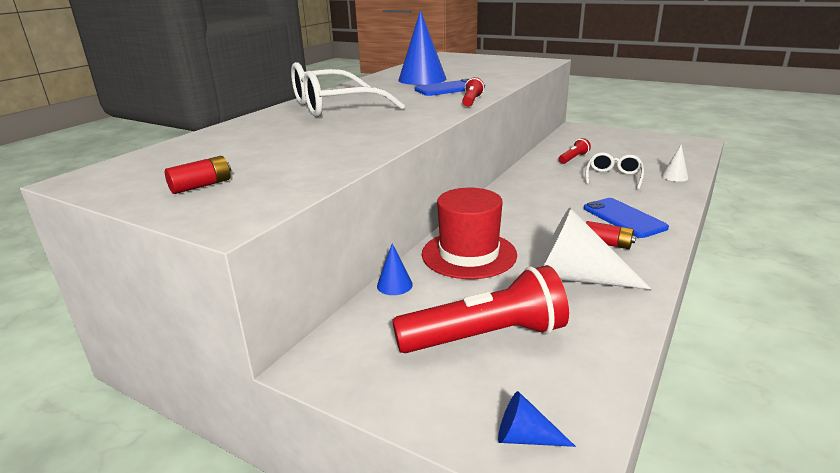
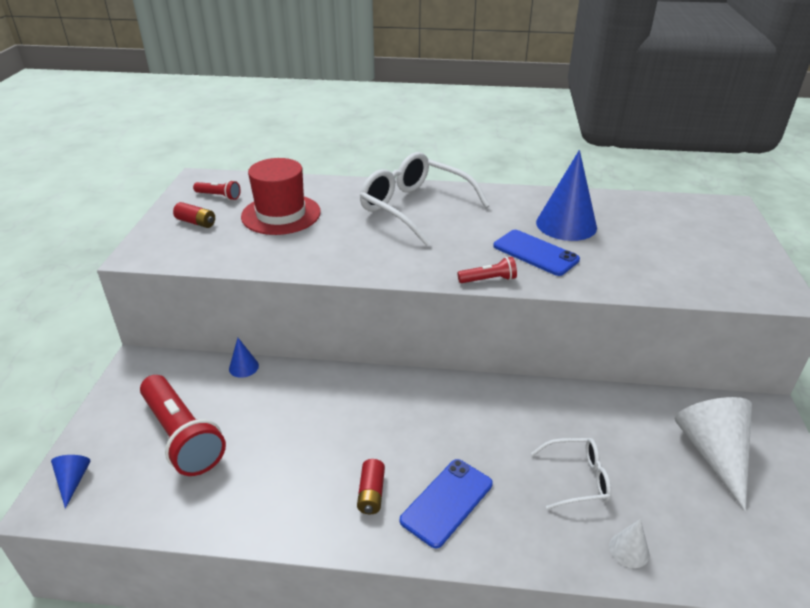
camera: 65 degrees right, 10 degrees up
(469, 254) = (309, 395): red hat -> red hat (281, 214)
(573, 158) = (621, 428): red flashlight -> red flashlight (219, 196)
(576, 277) = (289, 477): white cone -> white cone (713, 454)

